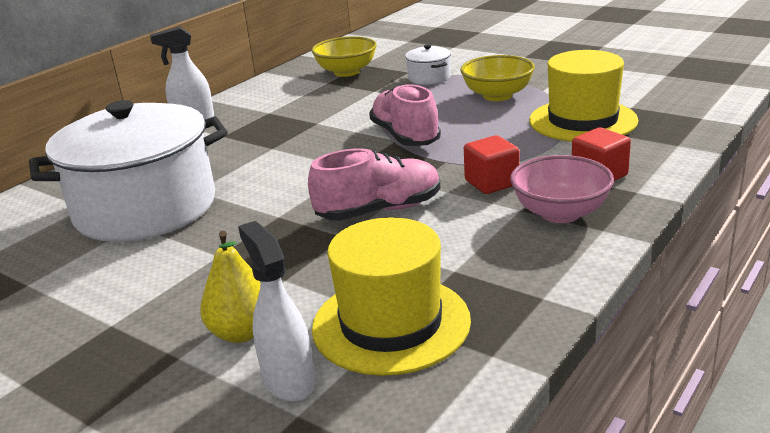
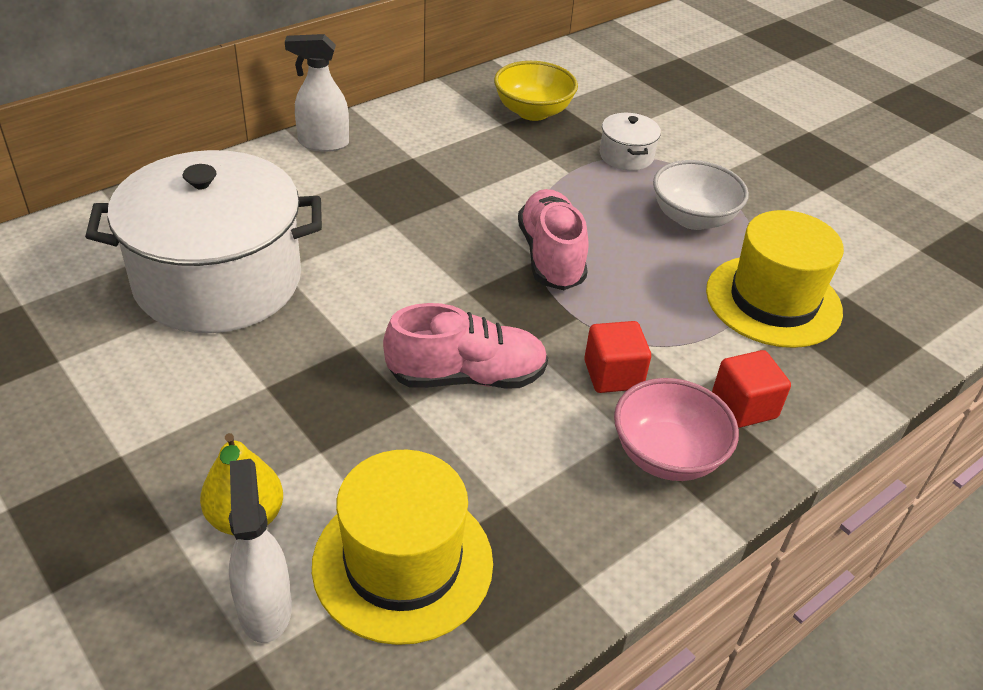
camera: 10 degrees right, 15 degrees up
(497, 95) = (693, 218): yellow bowl -> white bowl

